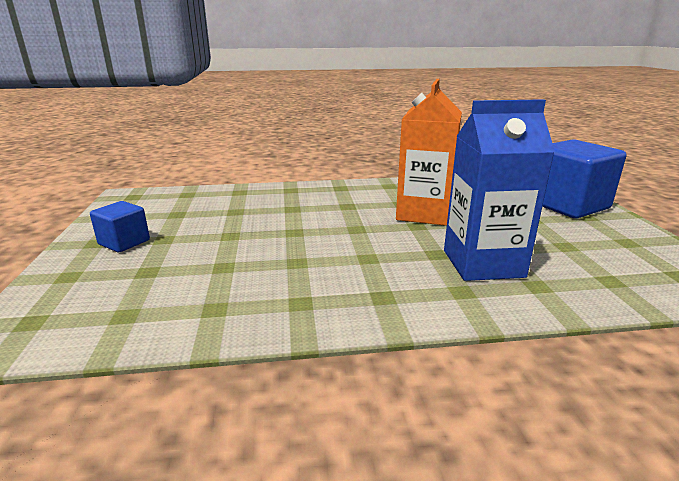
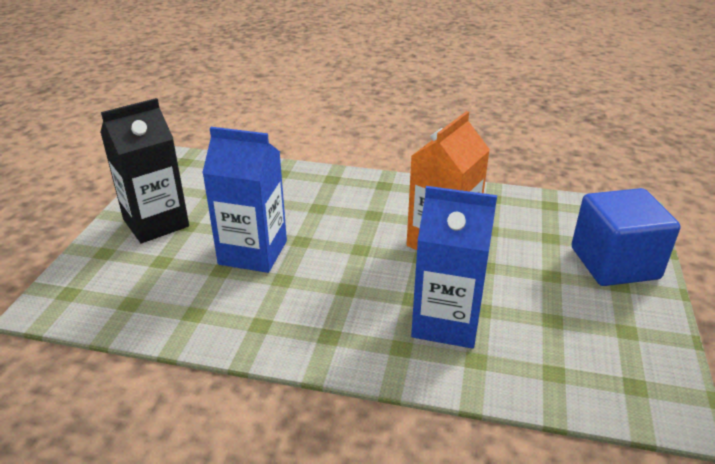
camera: 20 degrees right, 10 degrees up
(124, 242) = (156, 223): blue cube -> black carton
(250, 247) = (253, 252): none -> blue carton

